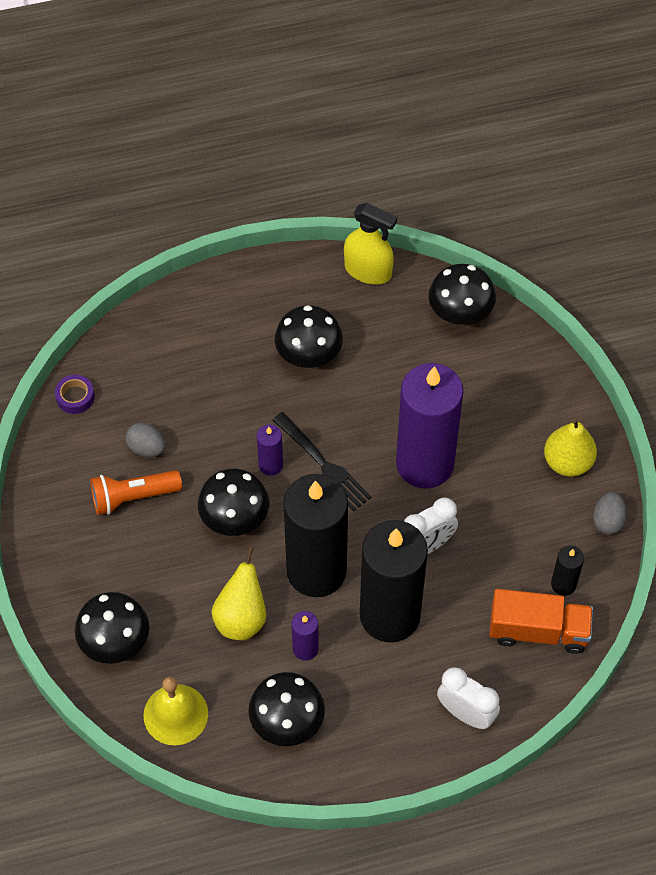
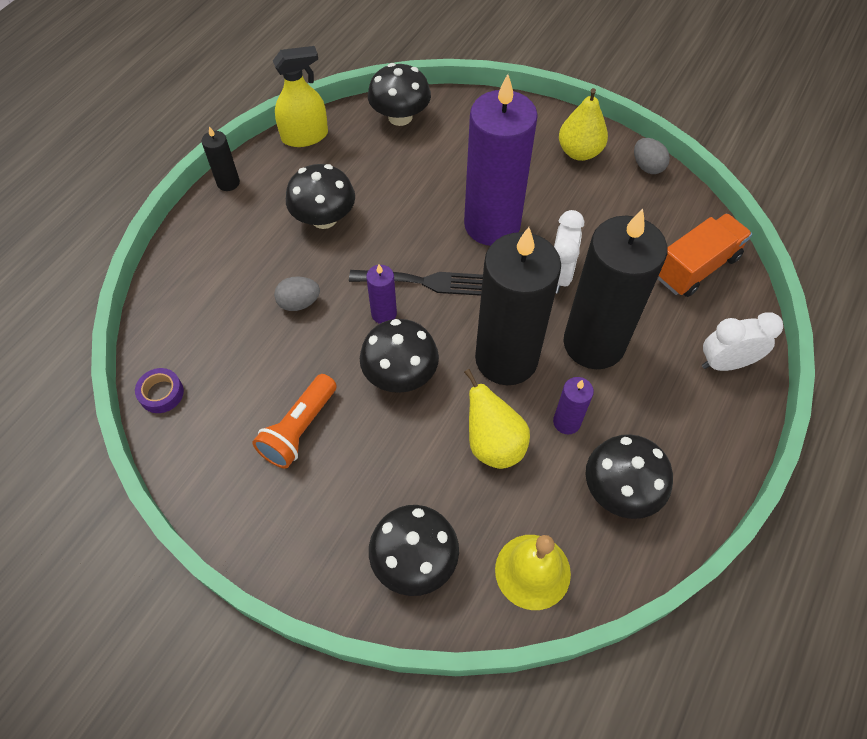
camera: 45 degrees left, 0 degrees up
(146, 448) = (269, 382): grey egg -> grey egg (299, 303)
(563, 584) = (672, 226): black candle -> black candle (228, 183)

